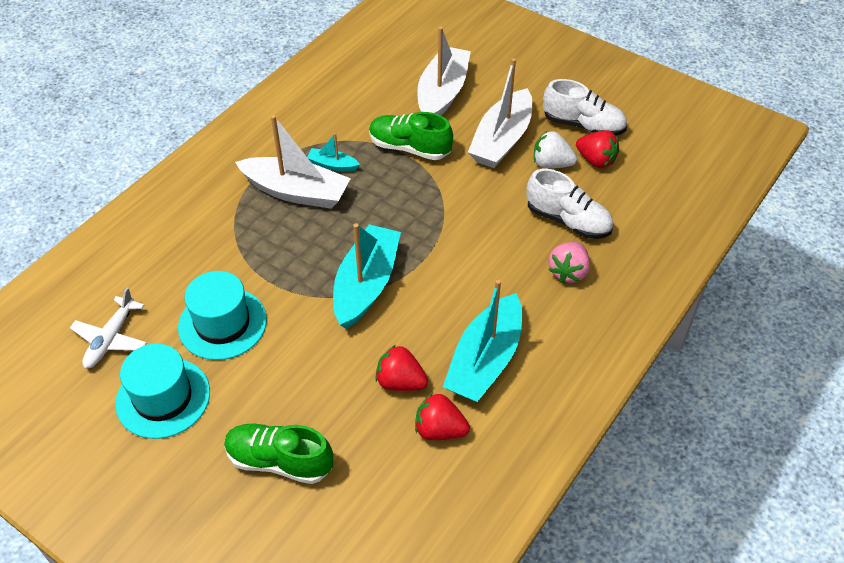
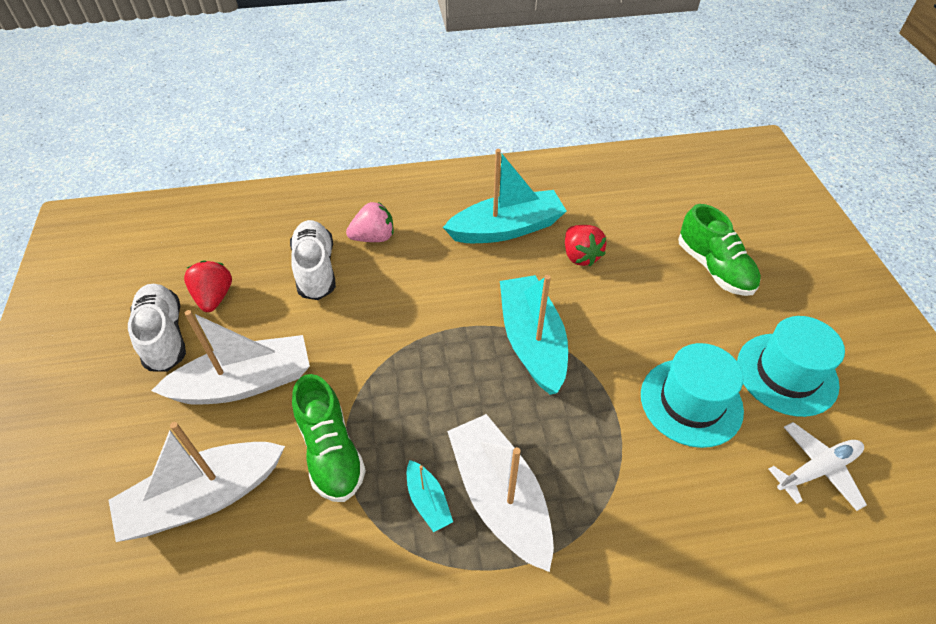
camera: 135 degrees left, 0 degrees up
(366, 284) = (532, 341): turquoise boat -> turquoise boat turned 105 degrees clockwise
(439, 430) = (584, 214): red strawberry -> none
(551, 164) = (249, 323): white strawberry -> none

